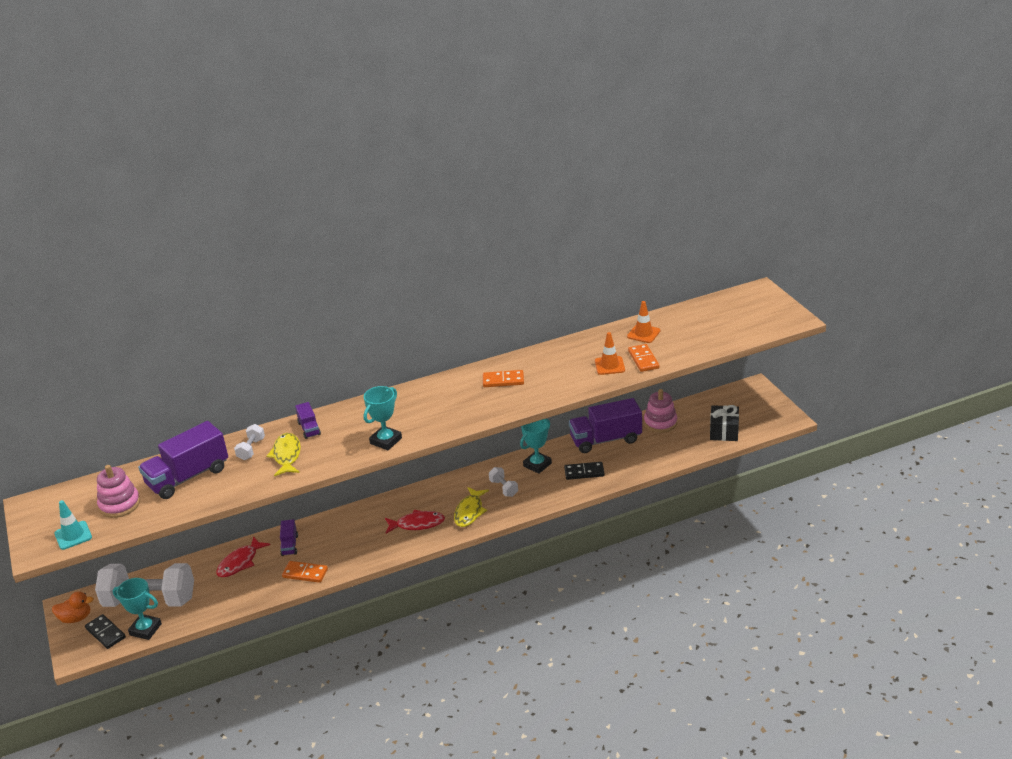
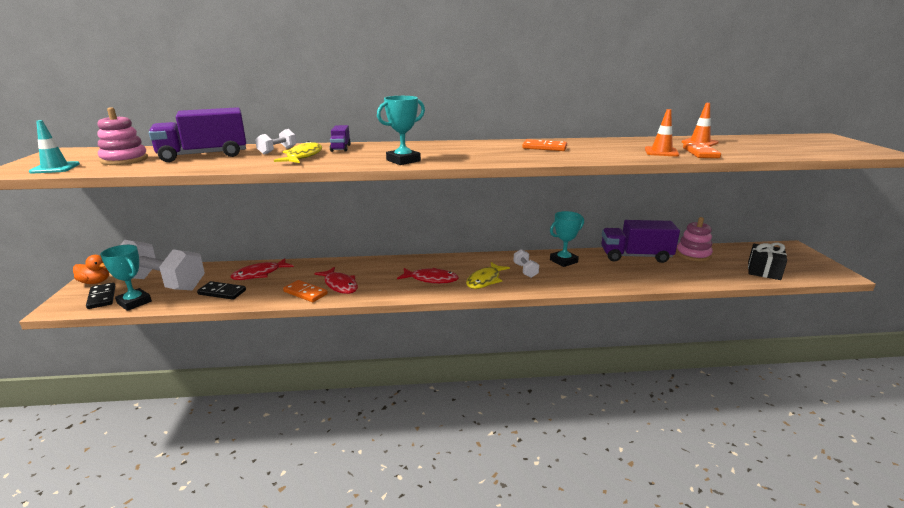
camera: 15 degrees right, 10 degrees down
(289, 545) = (310, 271): purple truck -> none
(332, 555) = (340, 285): none -> red fish
(584, 472) = (609, 274): black domino -> black domino (222, 292)

